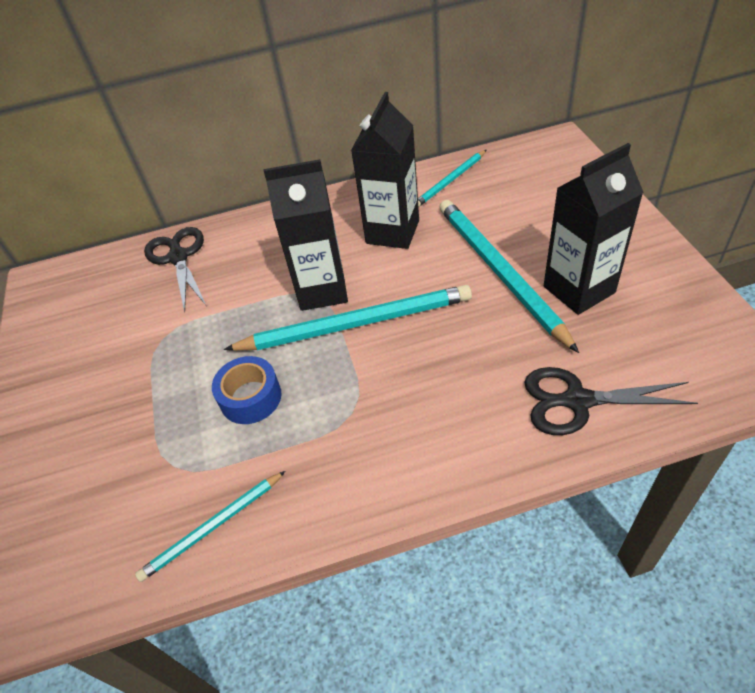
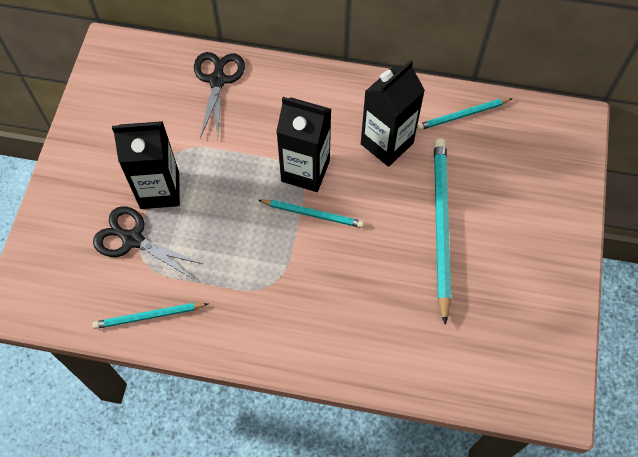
camera: 20 degrees right, 15 degrees up
(250, 397) = (213, 235): blue tape -> none
(356, 324) = (313, 214): turquoise pencil -> turquoise pencil, size x0.55
(576, 401) = (420, 357): black scissors -> black scissors (132, 239)
(579, 289) = (486, 273): black carton -> black carton (159, 190)

